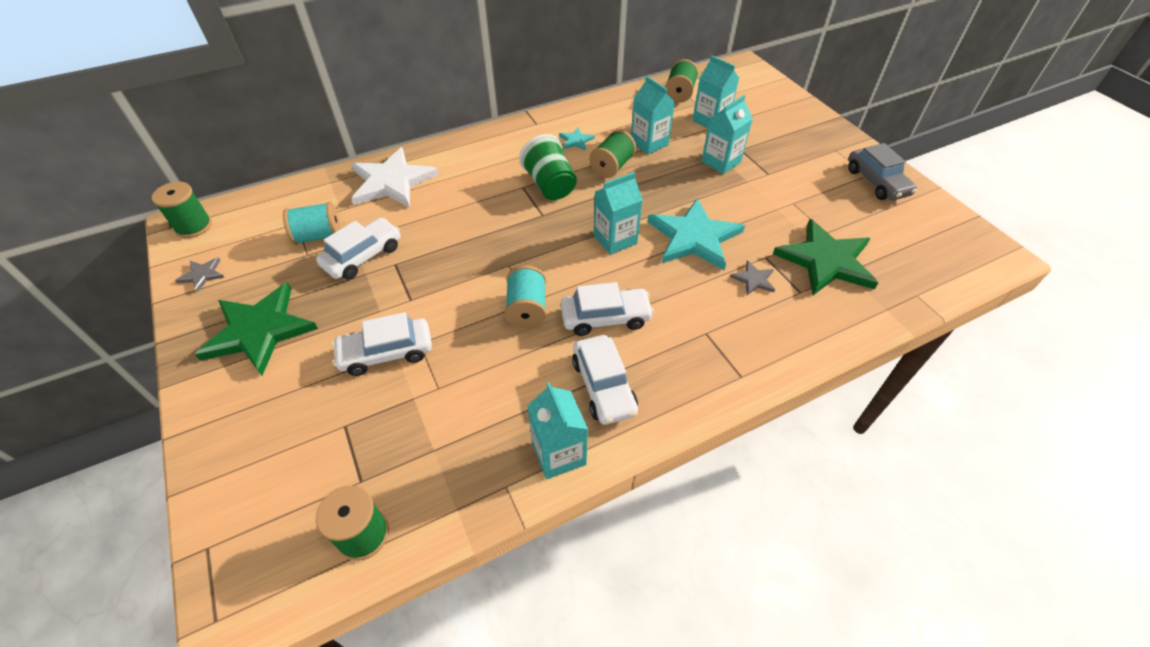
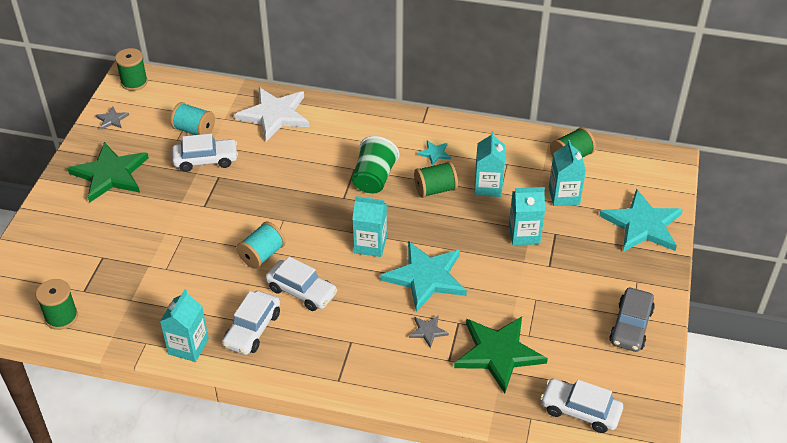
camera: 40 degrees right, 5 degrees down
(386, 353) = (160, 230): white car -> white car (580, 411)
(786, 112) = (642, 225): none -> turquoise star

